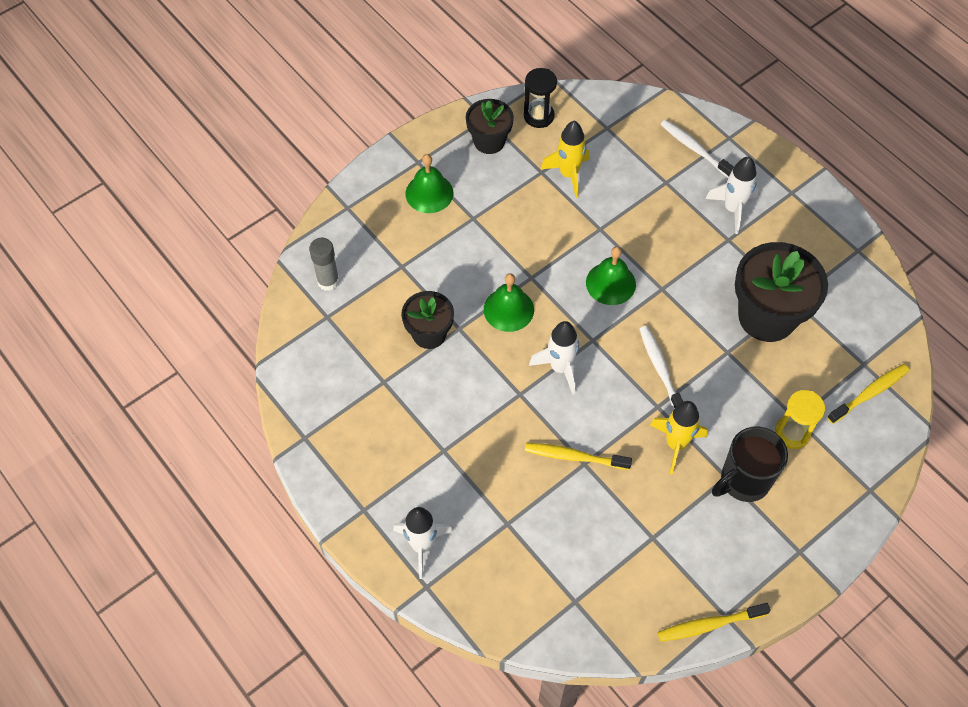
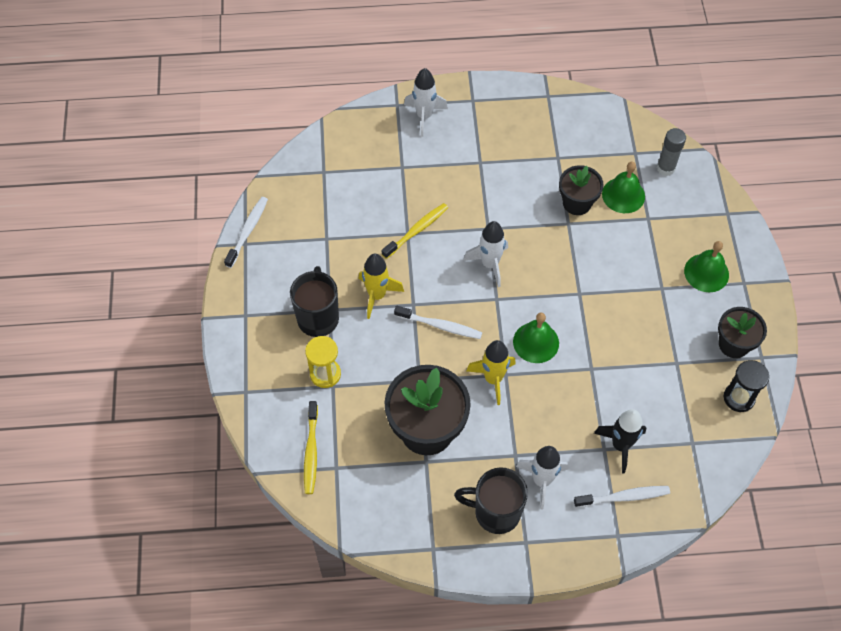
camera: 125 degrees right, 0 degrees up
(508, 309) = (561, 262): green bell -> green bell (623, 195)
(568, 174) = (660, 380): yellow rocket -> yellow rocket (493, 379)
(653, 172) = (620, 445): none -> black rocket
(709, 625) = (248, 231): yellow toothbrush -> white toothbrush
(788, 225) = (495, 512): none -> black mug

